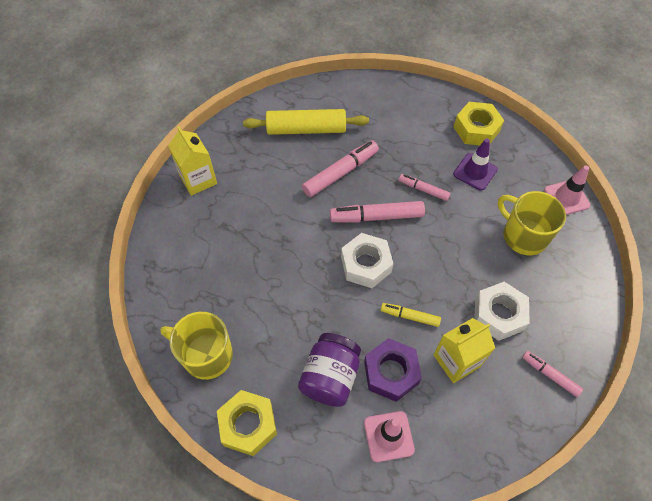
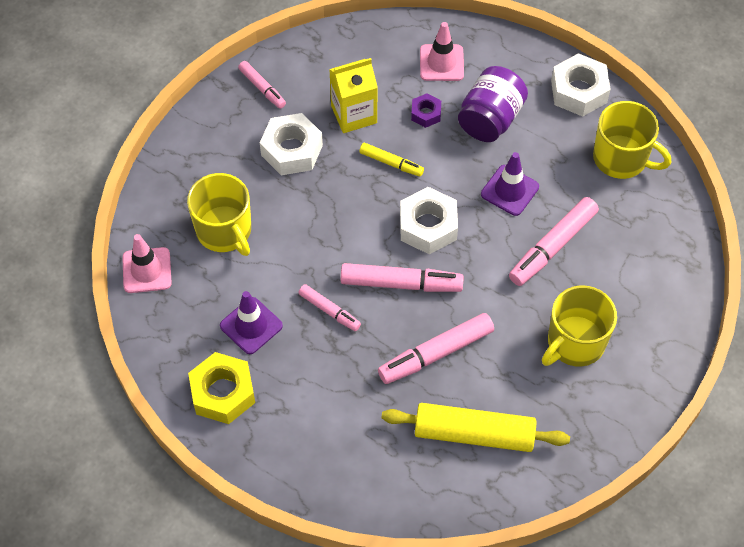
camera: 170 degrees left, 0 degrees up
(198, 179) = (635, 374): yellow carton -> none
(242, 194) = (575, 343): none -> yellow mug
(248, 425) = (579, 91): yellow nut -> white nut
(263, 263) = (552, 246): none -> pink marker
(303, 307) = (509, 190): none -> purple traffic cone
(391, 373) = (426, 114): purple nut -> purple nut, size x0.54

